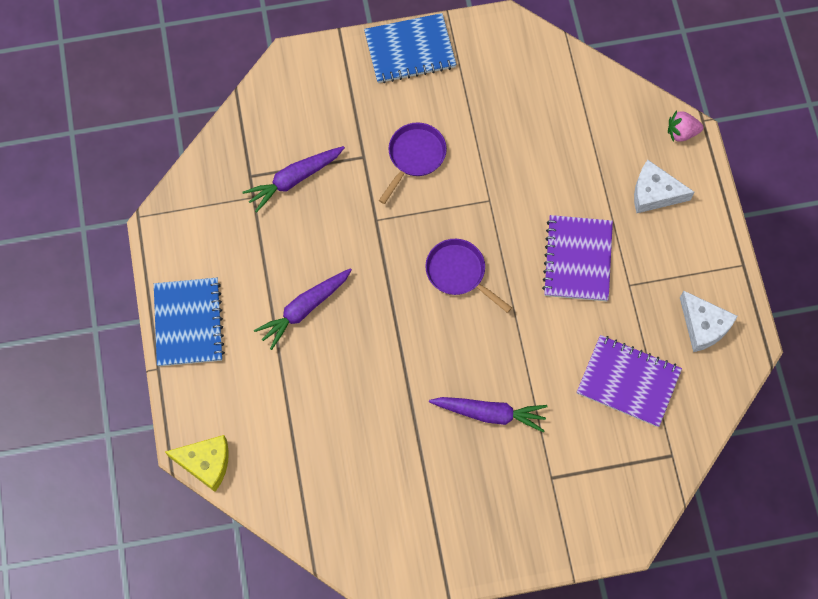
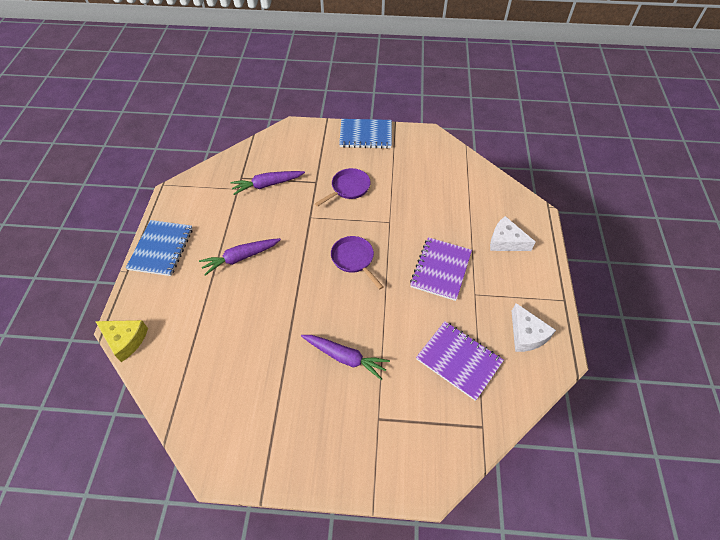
camera: 15 degrees right, 15 degrees down
(681, 132) = (532, 210): pink strawberry -> none

